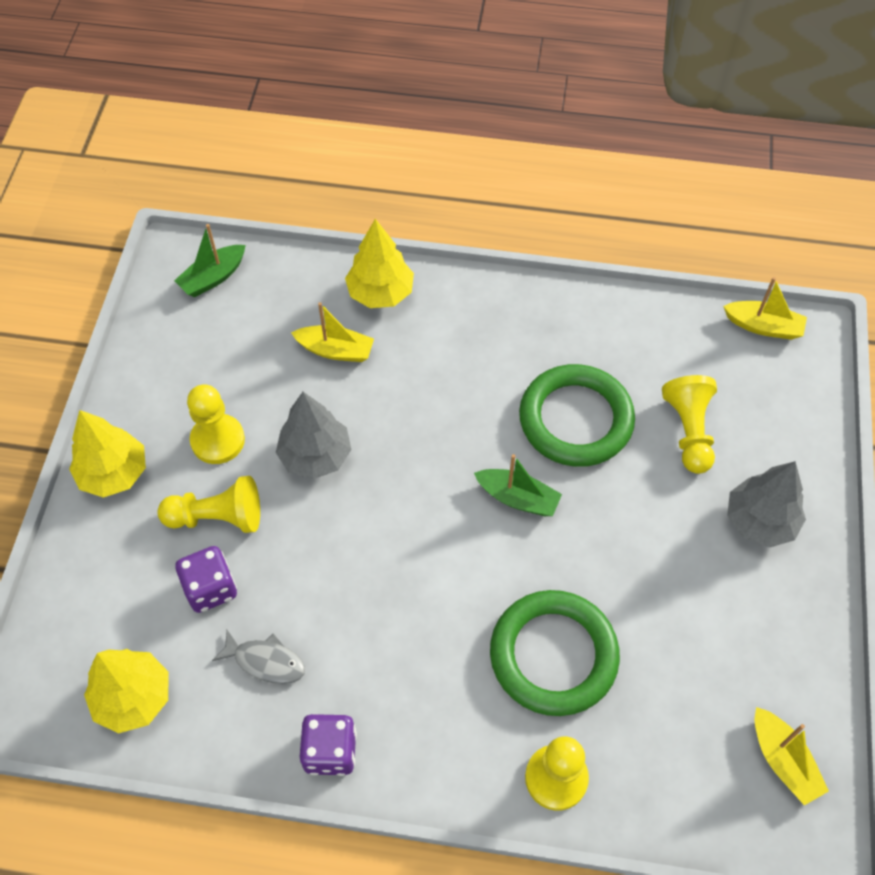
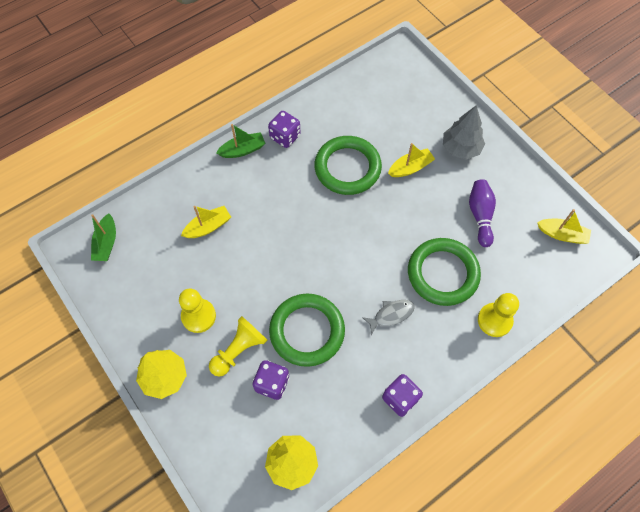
camera: 45 degrees left, 5 degrees up
(265, 661) = (332, 390): grey fish -> grey fish (391, 315)
(312, 567) = (307, 331): none -> green ring
(315, 456) = (253, 282): grey tree -> none
(380, 293) = (199, 183): yellow tree -> none
(518, 498) = (360, 222): green boat -> green boat (243, 150)
(538, 319) = (285, 137): none -> purple dice
(688, 431) = (397, 134): yellow pawn -> none
(688, 630) = (480, 216): none -> purple bowling pin
(763, 326) = (380, 65): yellow boat -> yellow boat (410, 168)

